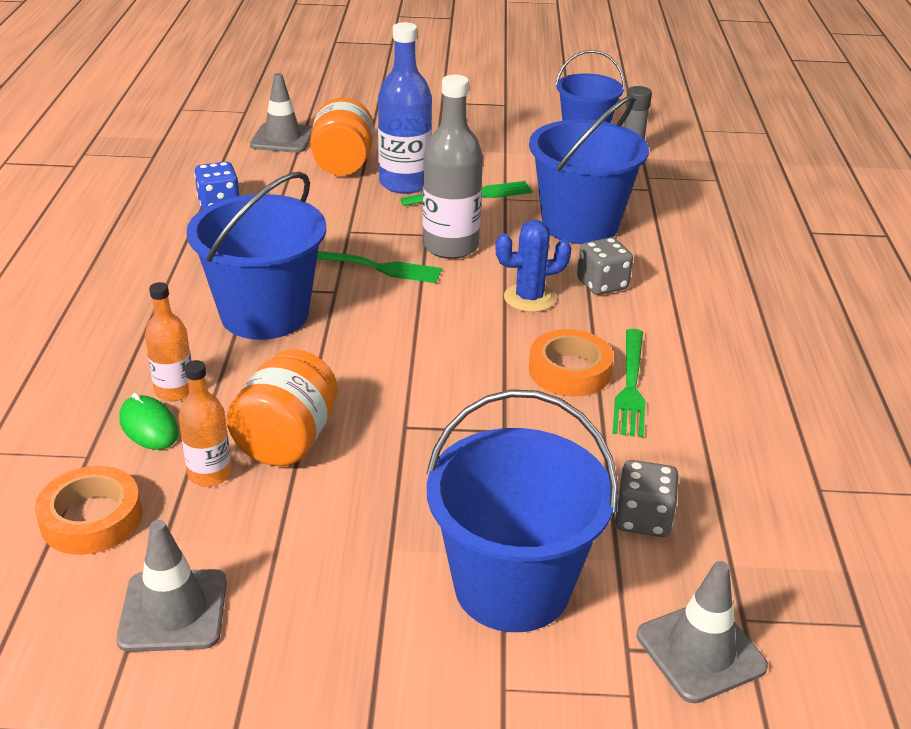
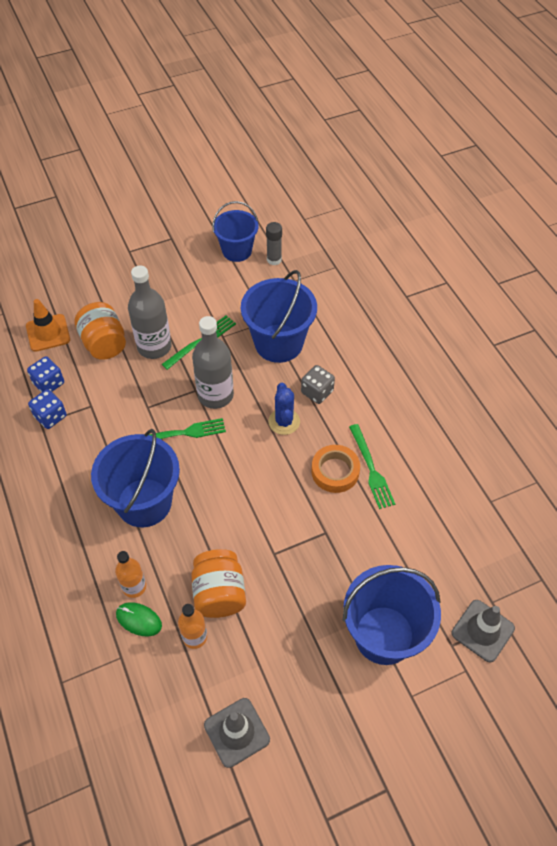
camera: 25 degrees left, 20 degrees up
(91, 518) = (154, 697): orange tape -> none
(244, 177) = (49, 383): none -> blue dice
(282, 139) = (48, 333): grey traffic cone -> orange traffic cone
(405, 183) = (154, 347): blue bottle -> grey bottle
(529, 298) = (284, 422): blue cactus -> blue cactus turned 60 degrees counterclockwise
(643, 519) = (421, 561): grey dice -> none

